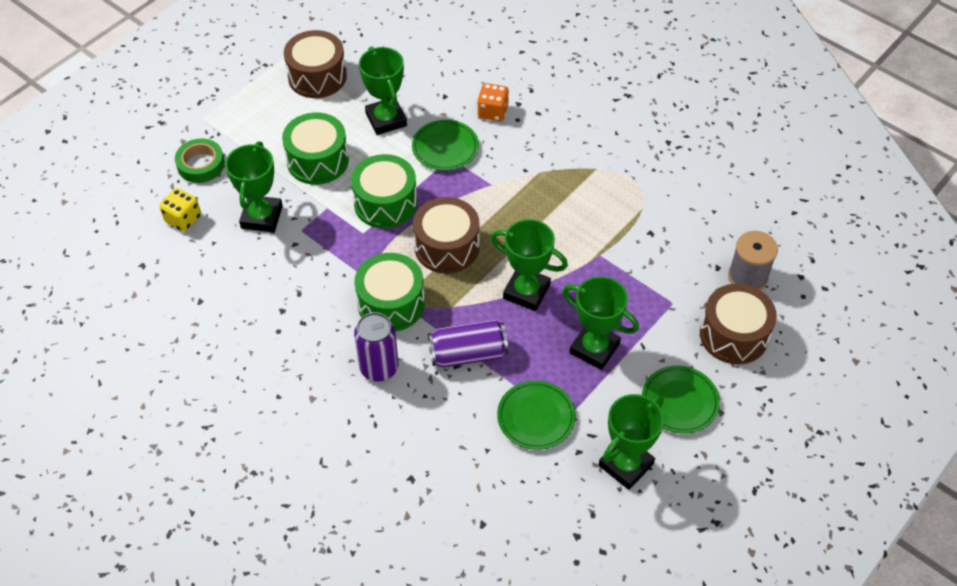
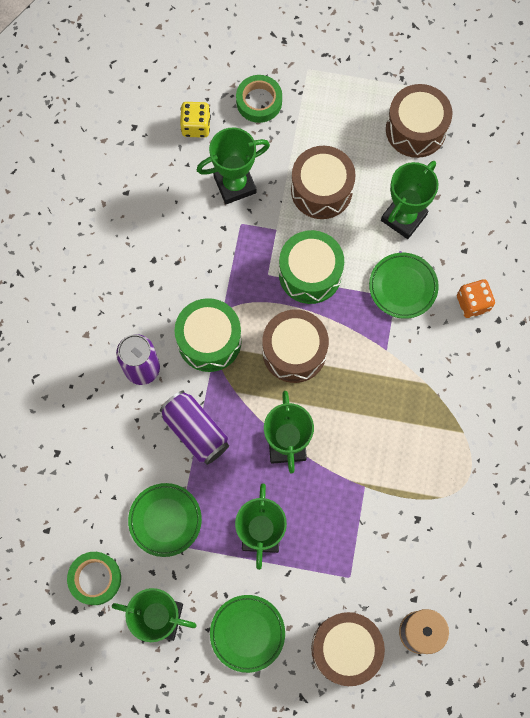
camera: 60 degrees right, 20 degrees up
(318, 161) = (321, 190): green drum -> brown drum
(556, 503) = (95, 578): none -> green tape

